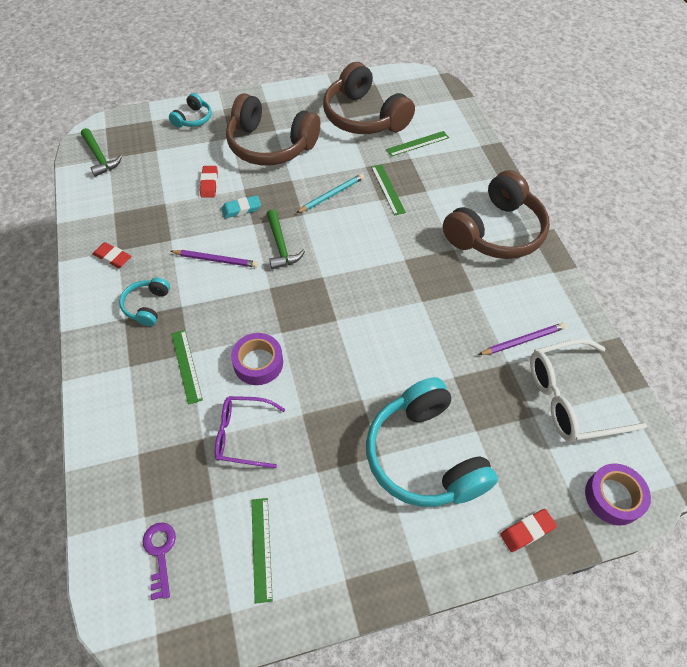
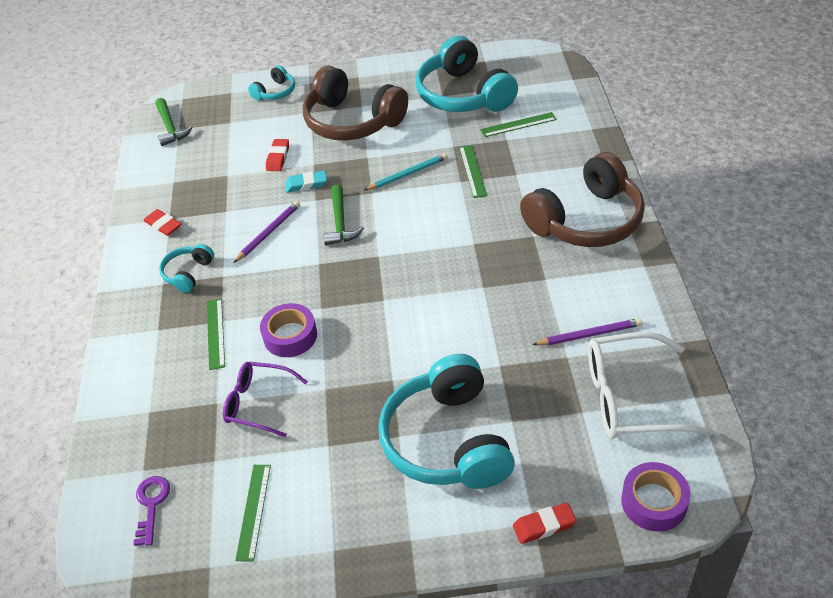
camera: 15 degrees right, 10 degrees down
(216, 260) = (268, 233): purple pencil -> purple pencil turned 75 degrees counterclockwise
(364, 117) = (463, 95): brown headphones -> turquoise headphones

